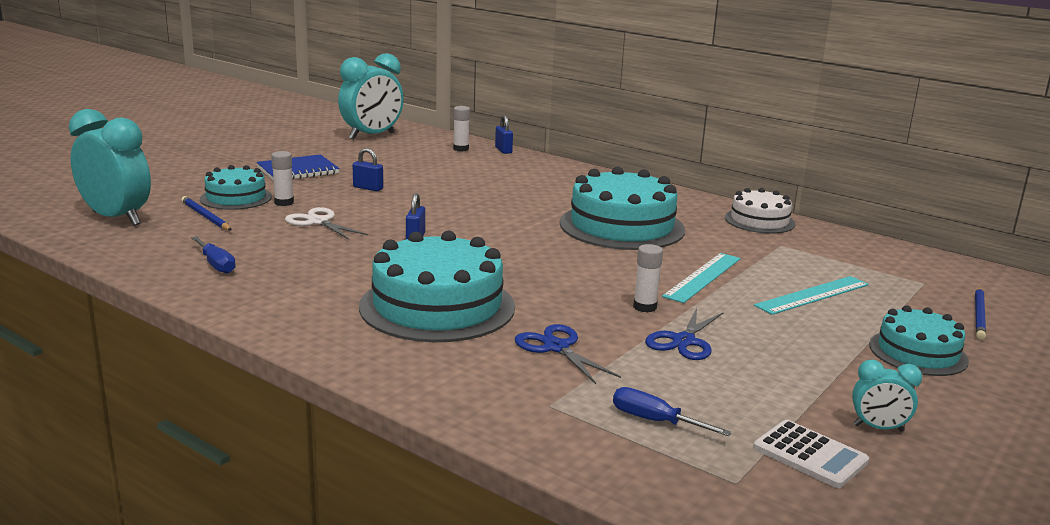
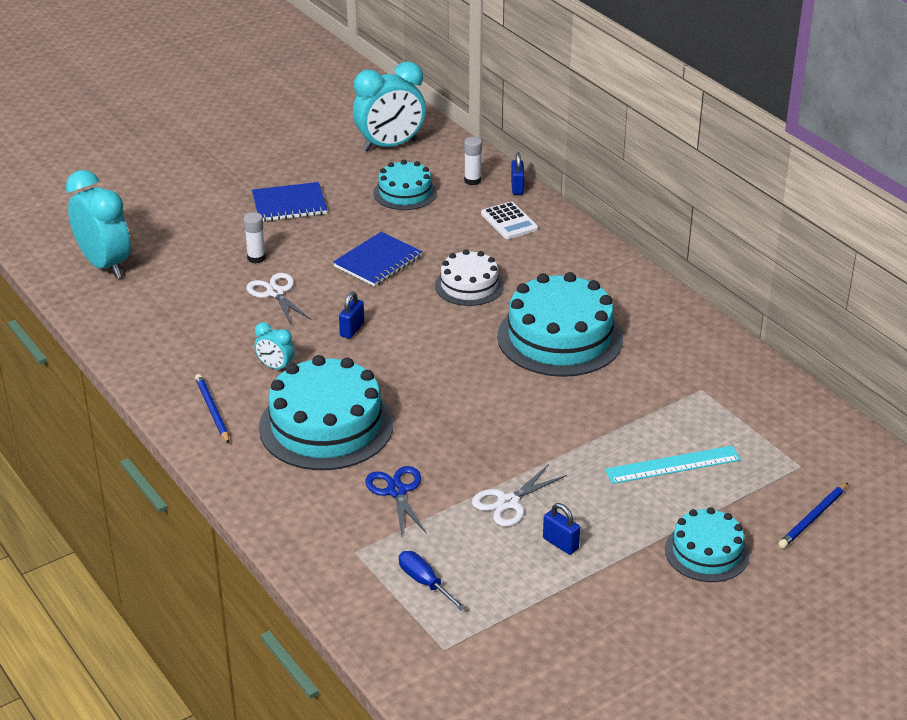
camera: 20 degrees right, 15 degrees up
(205, 216) = (180, 272): blue pencil -> blue pencil (212, 410)
(216, 265) = (168, 343): blue screwdriver -> none
(236, 198) = (216, 245): turquoise cake -> turquoise cake (405, 193)
(368, 188) = (344, 243): blue padlock -> blue padlock (560, 543)
(409, 196) = (378, 261): none -> blue notebook
(644, 307) = (503, 455): white glue stick -> none
(683, 341) = (508, 502): blue scissors -> white scissors
(702, 277) = (586, 424): turquoise ruler -> none
(759, 221) = (710, 347): white cake -> white cake (469, 285)
(810, 455) = (519, 636): white calculator -> white calculator (509, 221)
(878, 428) = (595, 623): turquoise clock -> turquoise clock (275, 367)

